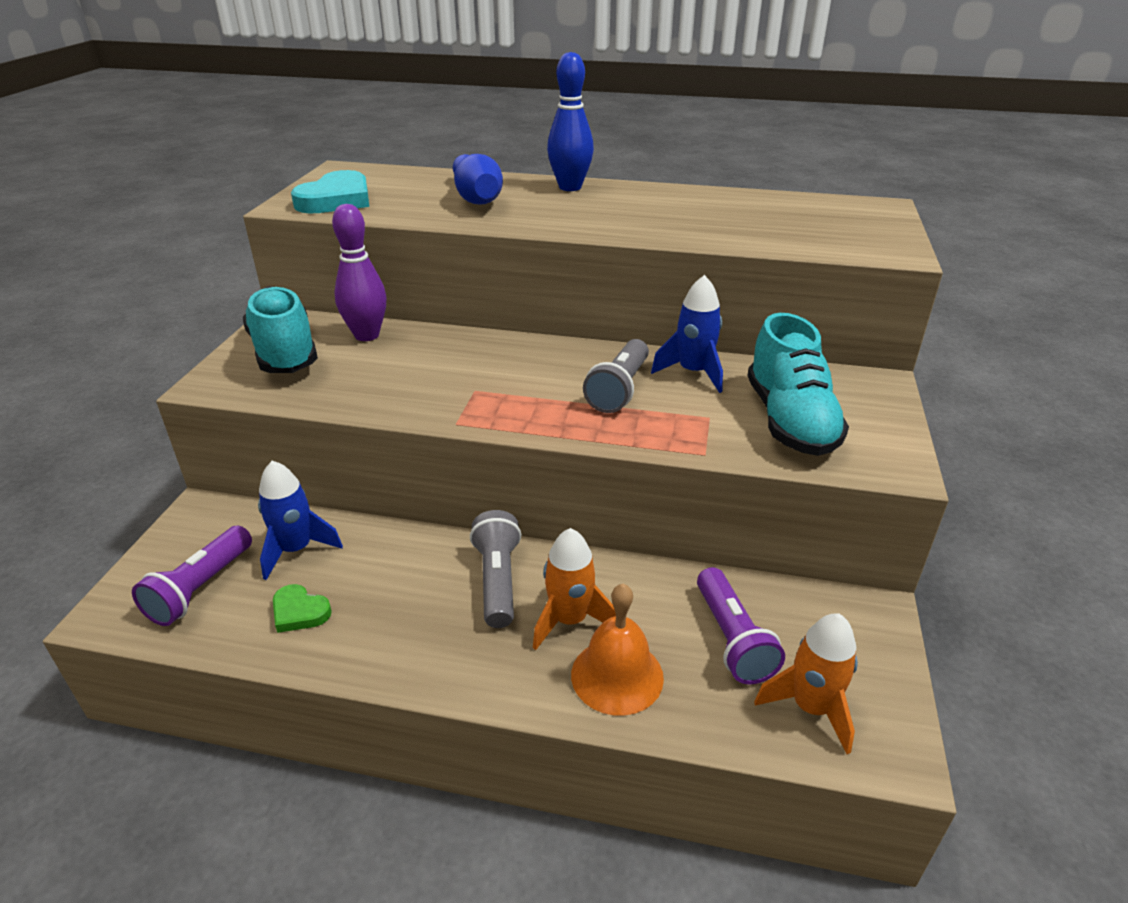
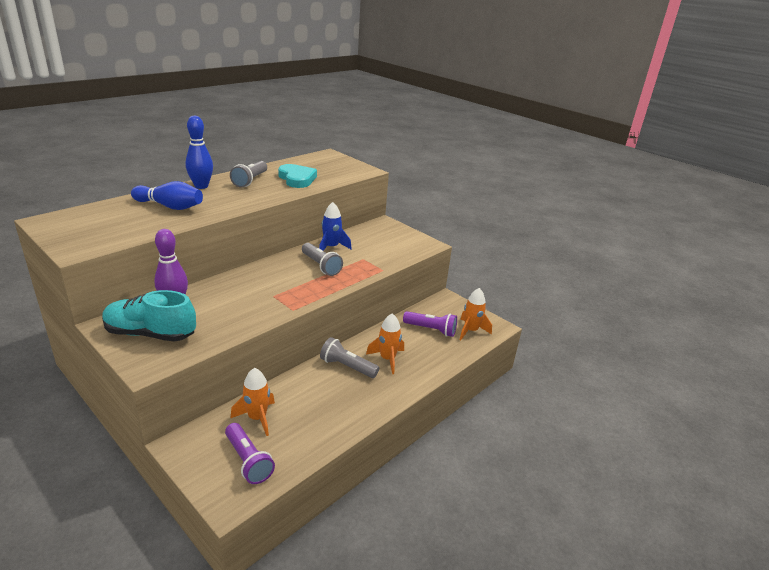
camera: 60 degrees left, 5 degrees down
(296, 550) = (257, 418): blue rocket -> orange rocket
(299, 612) = (304, 430): green heart -> none
(336, 200) = (96, 237): turquoise heart -> turquoise heart (297, 179)
(617, 675) = (423, 361): orange bell -> none
(649, 202) = (250, 181): none -> grey flashlight
(790, 421) = (385, 247): turquoise shoe -> none

